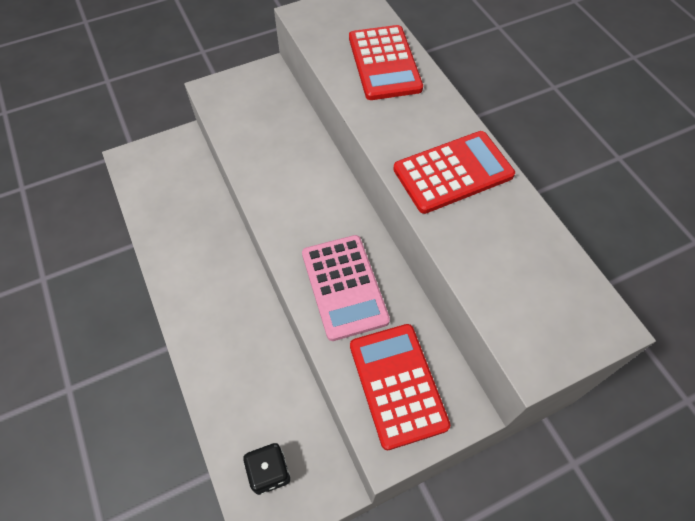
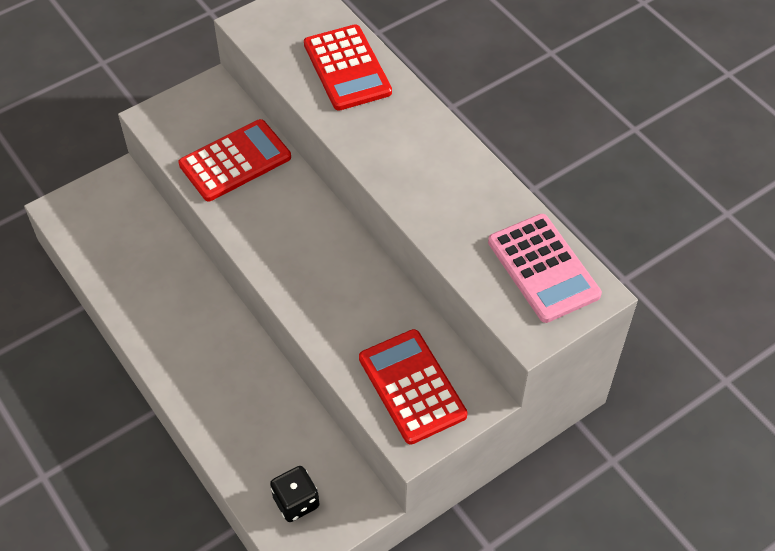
camera: 10 degrees left, 5 degrees down
(344, 287) = (343, 305): pink calculator -> pink calculator (543, 268)
(453, 172) = (435, 173): red calculator -> red calculator (235, 161)

